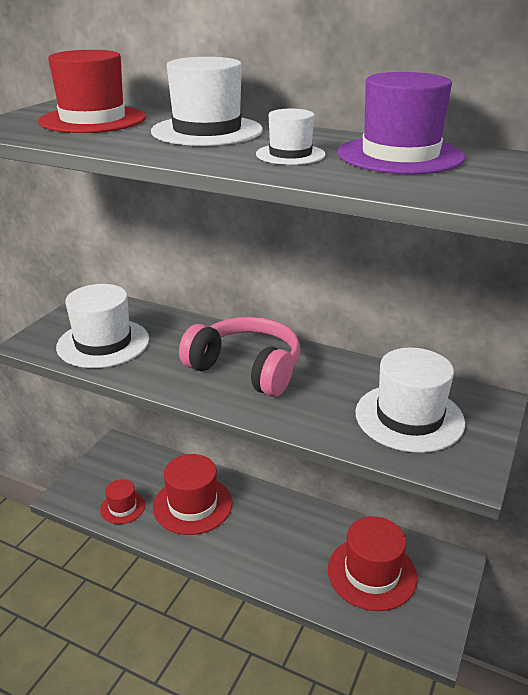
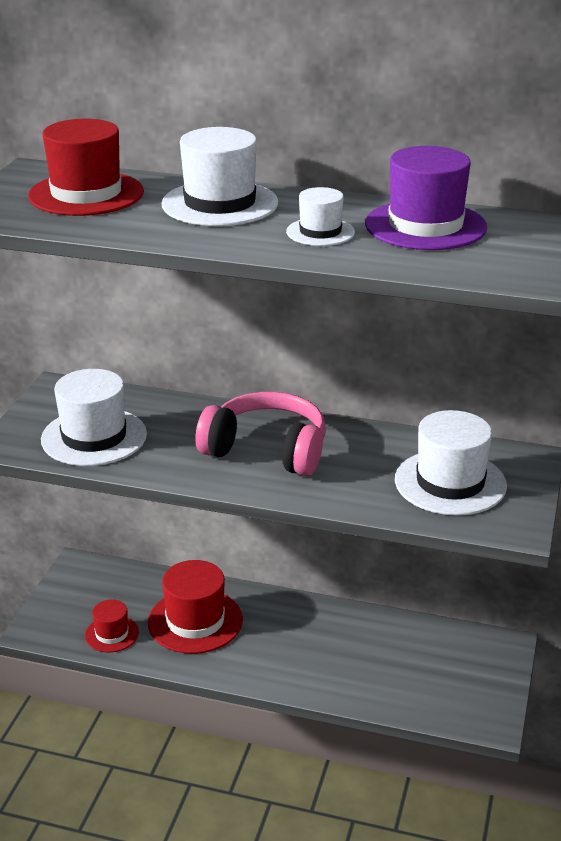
camera: 10 degrees left, 0 degrees up
(371, 573) = (417, 666): red hat -> none

